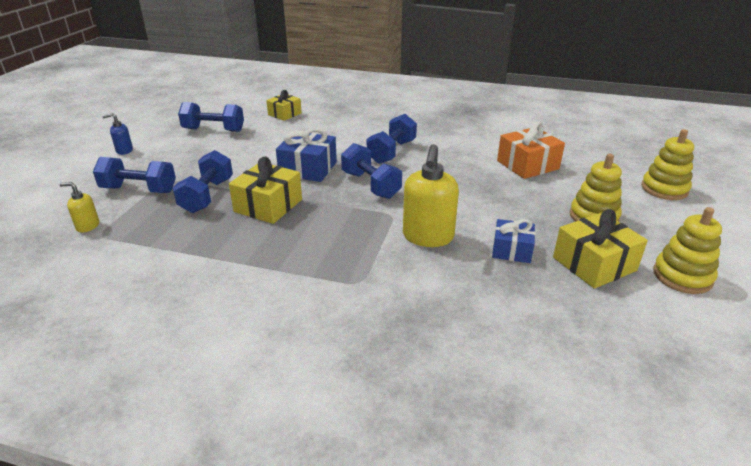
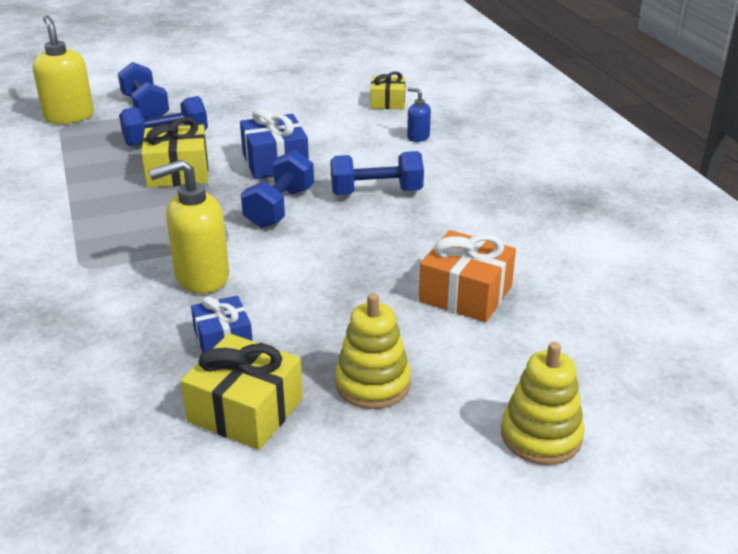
camera: 55 degrees right, 0 degrees up
(87, 226) = (69, 116): yellow soap dispenser -> yellow soap dispenser, size x1.99
(124, 151) = (207, 72): blue soap dispenser -> blue soap dispenser (418, 137)
(214, 130) = (299, 87): blue dumbbell -> none
(682, 276) = (279, 495): yellow stacking toy -> none

